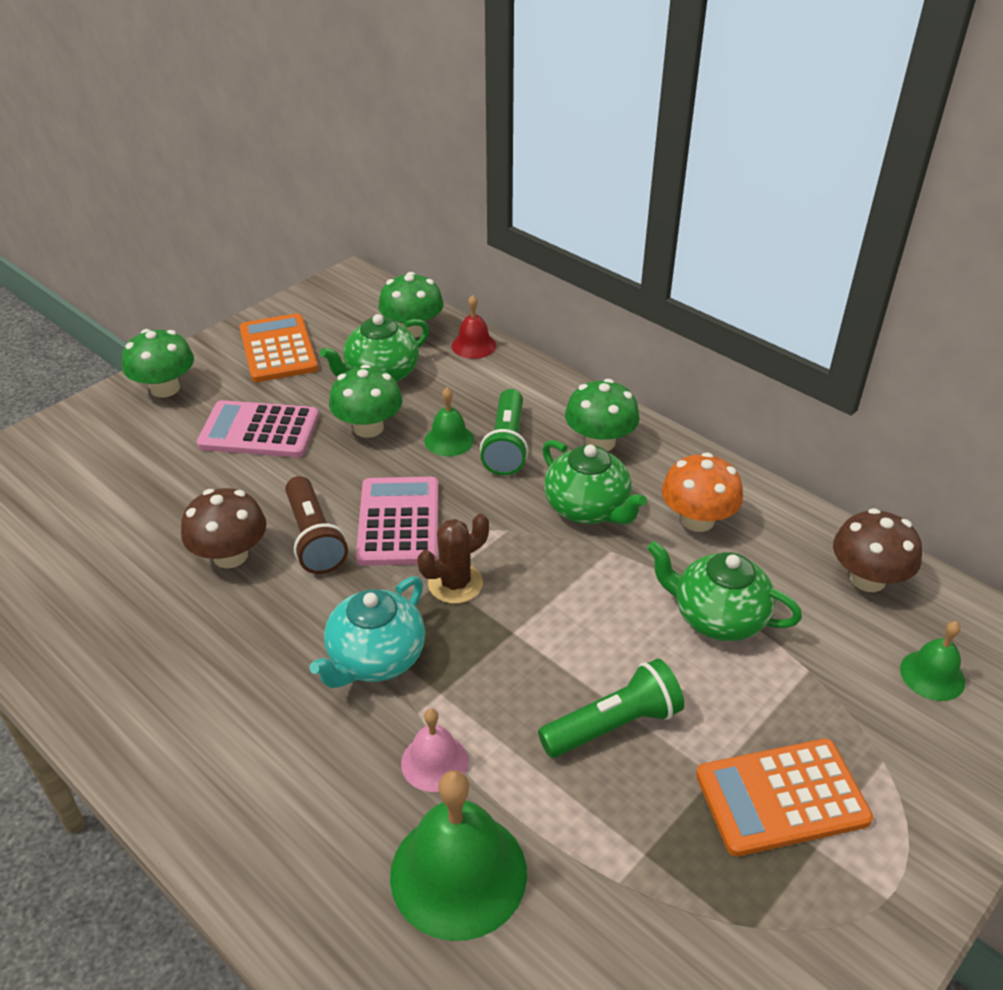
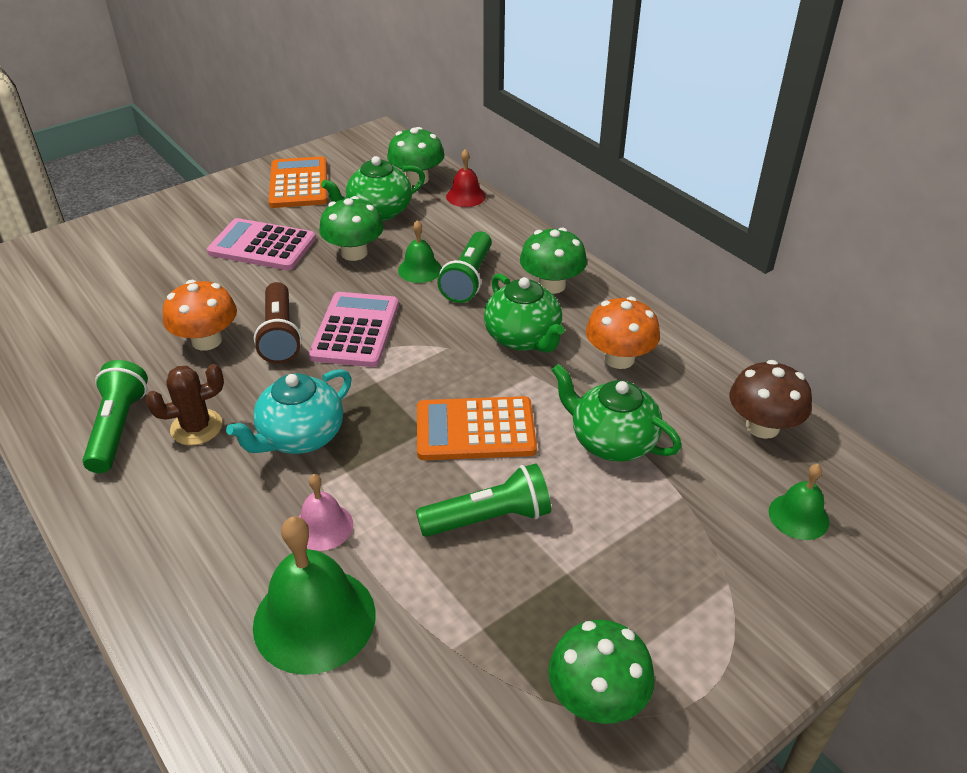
camera: 10 degrees right, 0 degrees up
(159, 677) = (118, 428): none -> green flashlight
(165, 388) = (196, 205): green mushroom -> green mushroom (597, 698)
(230, 555) = (207, 340): brown mushroom -> orange mushroom
(455, 583) = (387, 385): brown cactus -> brown cactus (196, 427)
(781, 797) = (622, 600): orange calculator -> orange calculator (475, 429)

